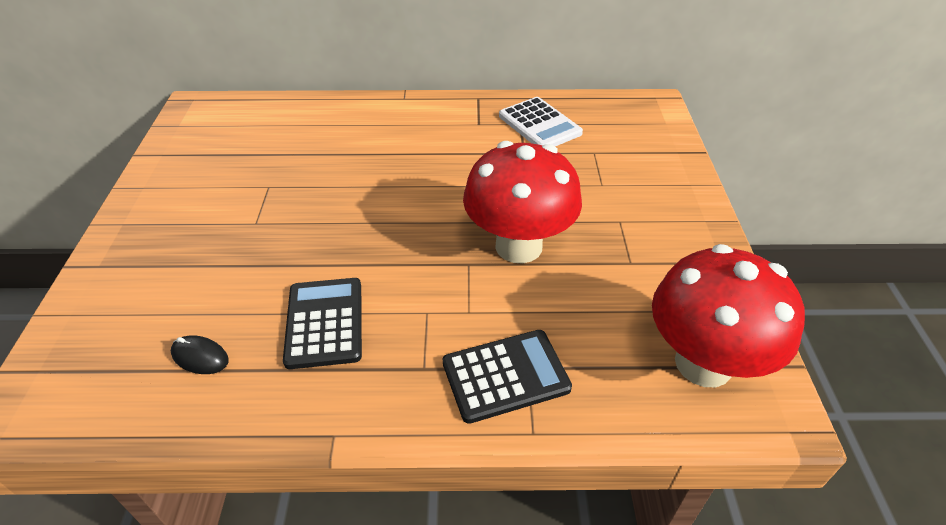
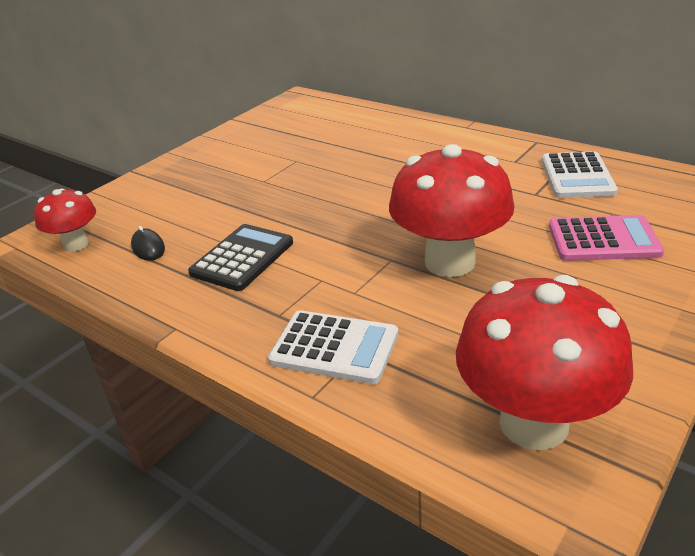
camera: 40 degrees right, 10 degrees down
(94, 394) = (76, 244): none -> red mushroom
(505, 376) = (334, 348): black calculator -> white calculator
(609, 180) = (603, 240): none -> pink calculator

